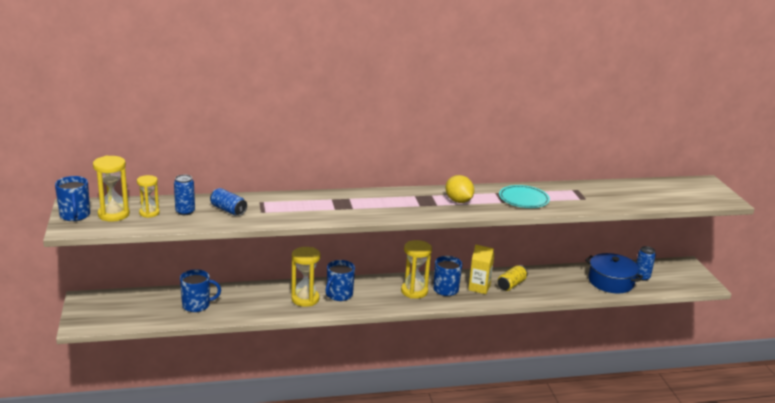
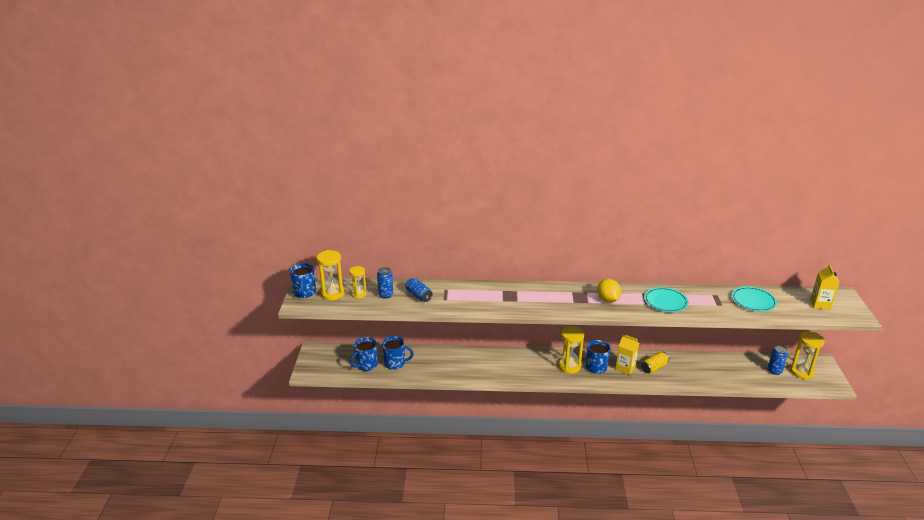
camera: 15 degrees right, 5 degrees up
(305, 299) = (479, 365): yellow hourglass -> yellow hourglass (801, 372)
(339, 295) = (507, 364): blue mug -> blue mug (366, 365)
(611, 282) = (744, 373): blue pot -> none
(617, 193) = (753, 301): none -> turquoise plate
(687, 192) = (820, 304): none -> yellow carton

